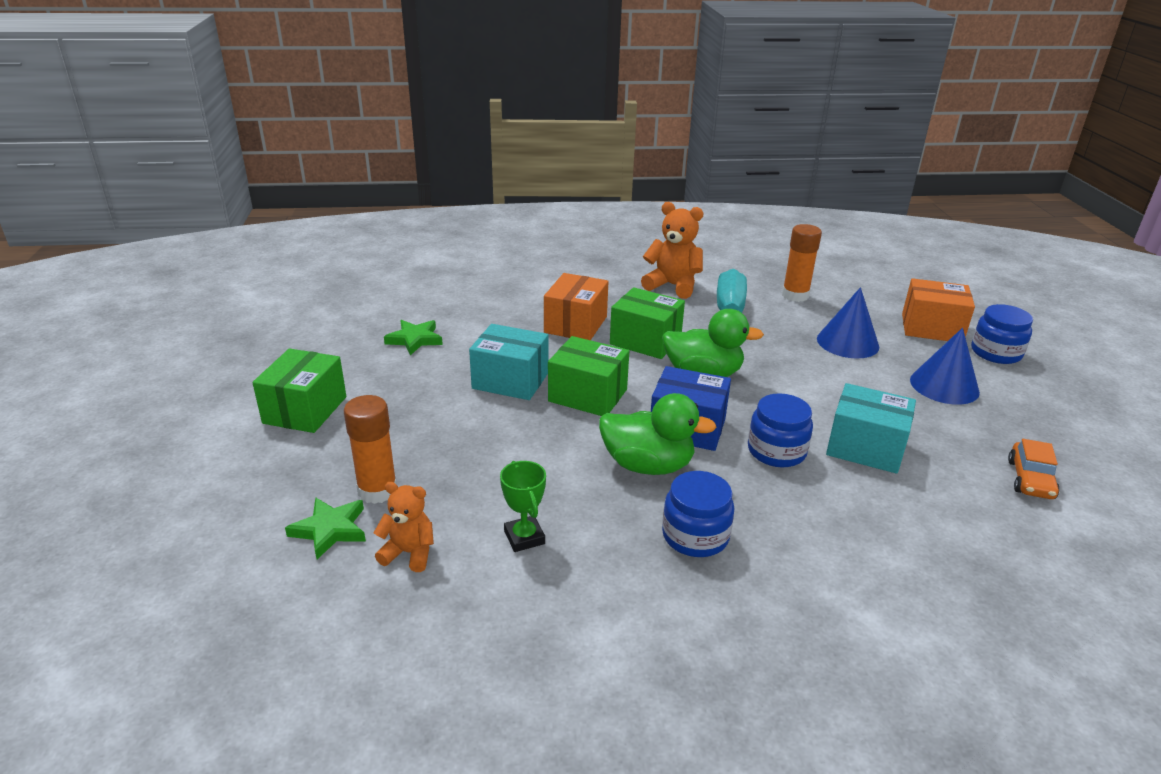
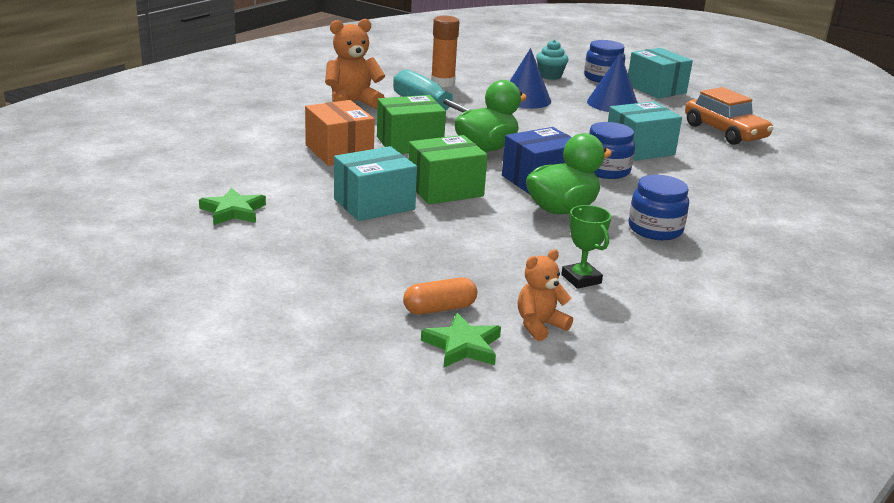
camera: 50 degrees left, 5 degrees down
(305, 410) = (258, 296): green box -> none
(377, 490) = (439, 309): orange glue stick -> orange capsule
(524, 537) = (581, 279): green trophy -> green trophy turned 45 degrees clockwise
(931, 328) = (550, 76): orange box -> turquoise cupcake
(1030, 479) = (725, 132): orange car -> orange car, size x1.63
(1044, 391) = (656, 89): none -> turquoise box

